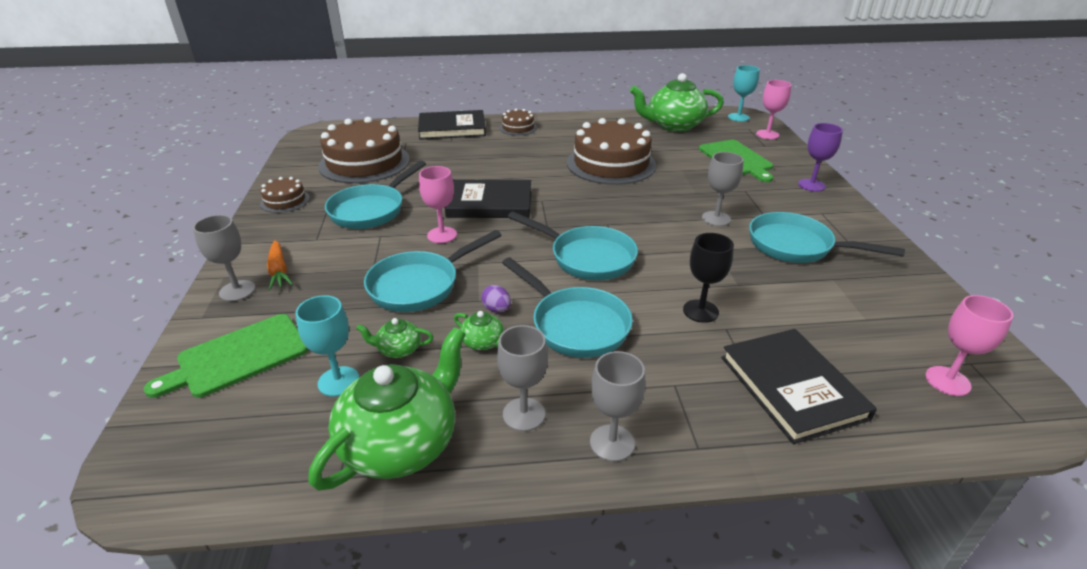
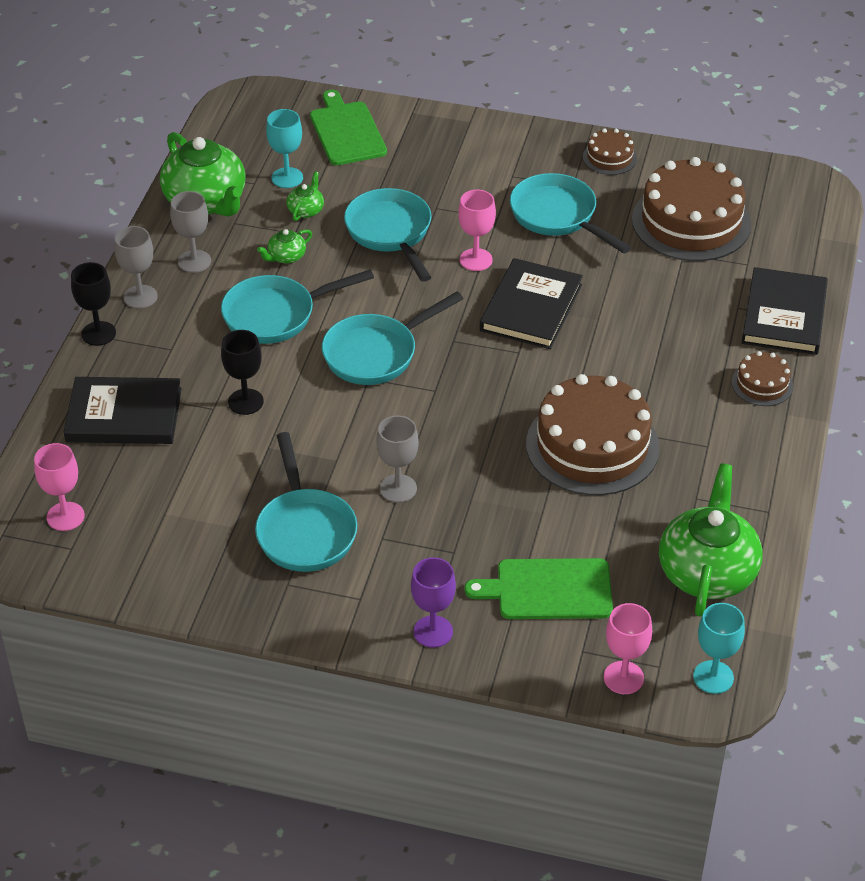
camera: 110 degrees right, 10 degrees up
(237, 291) = (442, 129): grey goblet -> none
(279, 271) = (462, 152): orange carrot -> none
(497, 309) = (326, 273): purple egg -> none
(699, 459) = (98, 333): none -> black goblet
(796, 246) = (305, 530): turquoise pan -> turquoise pan turned 120 degrees clockwise

